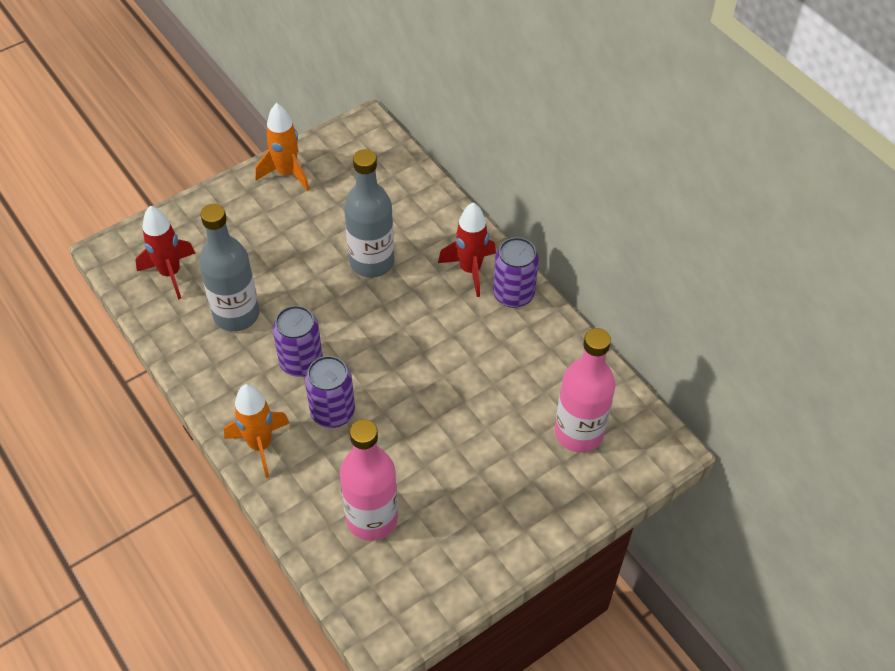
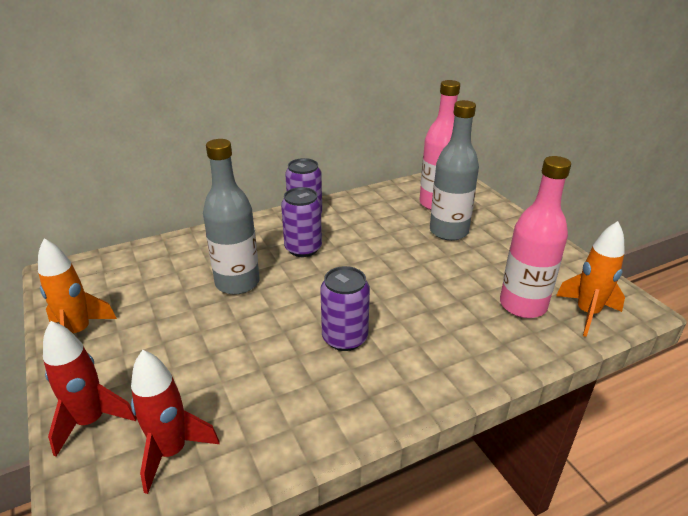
camera: 80 degrees left, 20 degrees down
(236, 314) = (265, 386): grey bottle -> grey bottle (448, 231)
(260, 445) = (445, 375): orange rocket -> orange rocket (587, 313)
(332, 412) = (408, 320): purple can -> purple can (303, 248)
(470, 270) = (272, 232): red rocket -> red rocket (91, 421)

